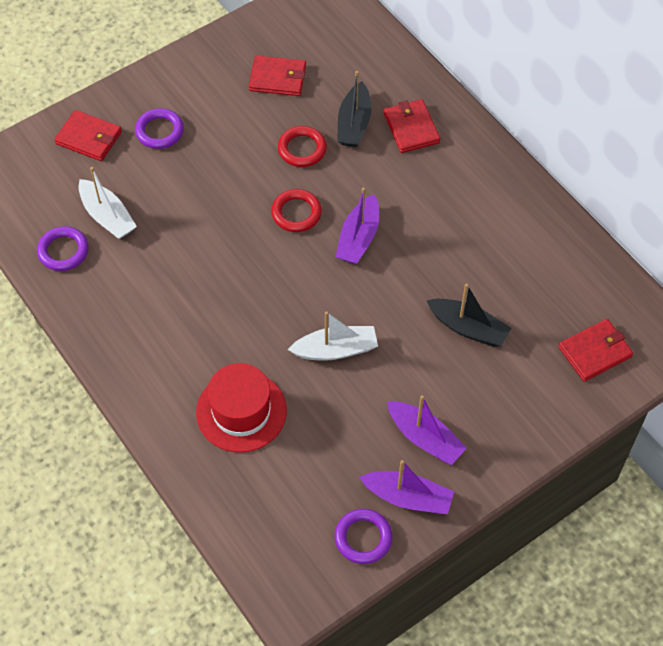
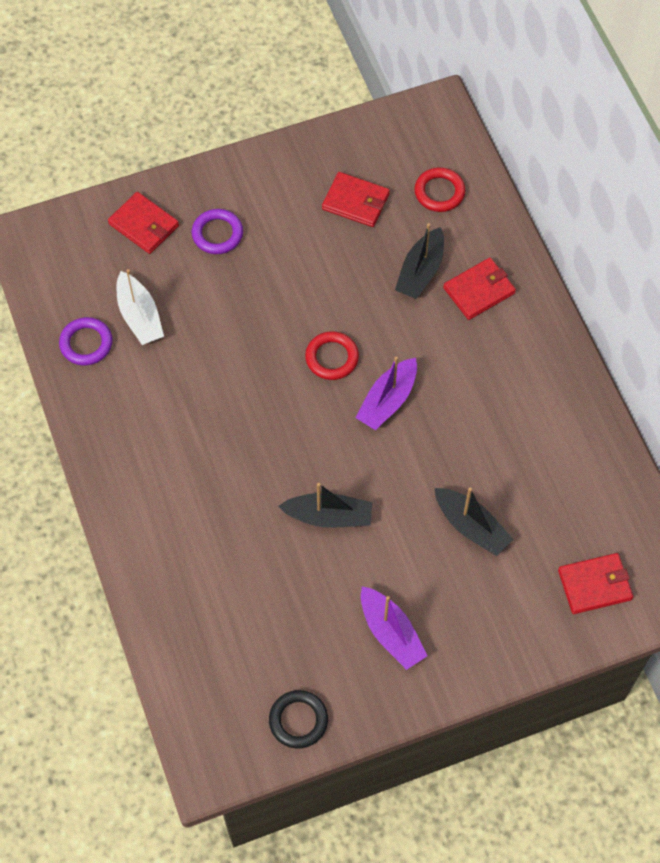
camera: 15 degrees right, 5 degrees up
(241, 411) = (215, 558): red hat -> none
(302, 149) = (358, 288): red ring -> red ring (439, 192)
(336, 350) = (329, 516): white boat -> black boat
(363, 538) = (298, 720): purple ring -> black ring
(408, 497) = (355, 690): purple boat -> none
(411, 128) = (479, 290): red wallet -> red wallet turned 60 degrees clockwise

